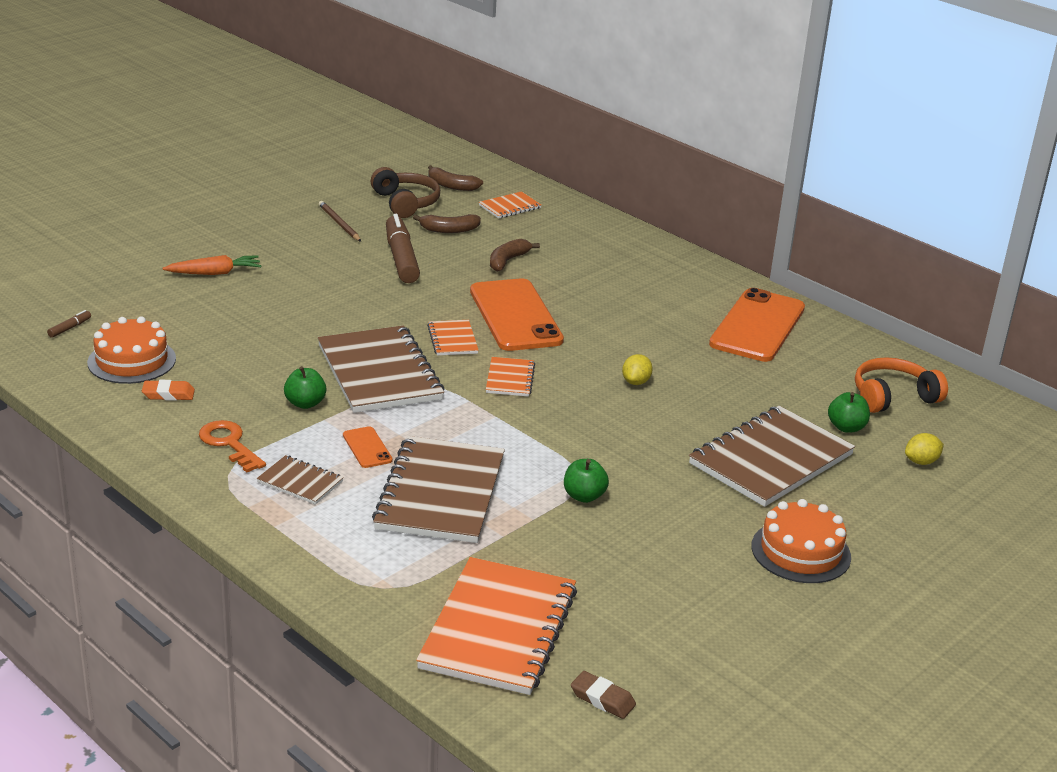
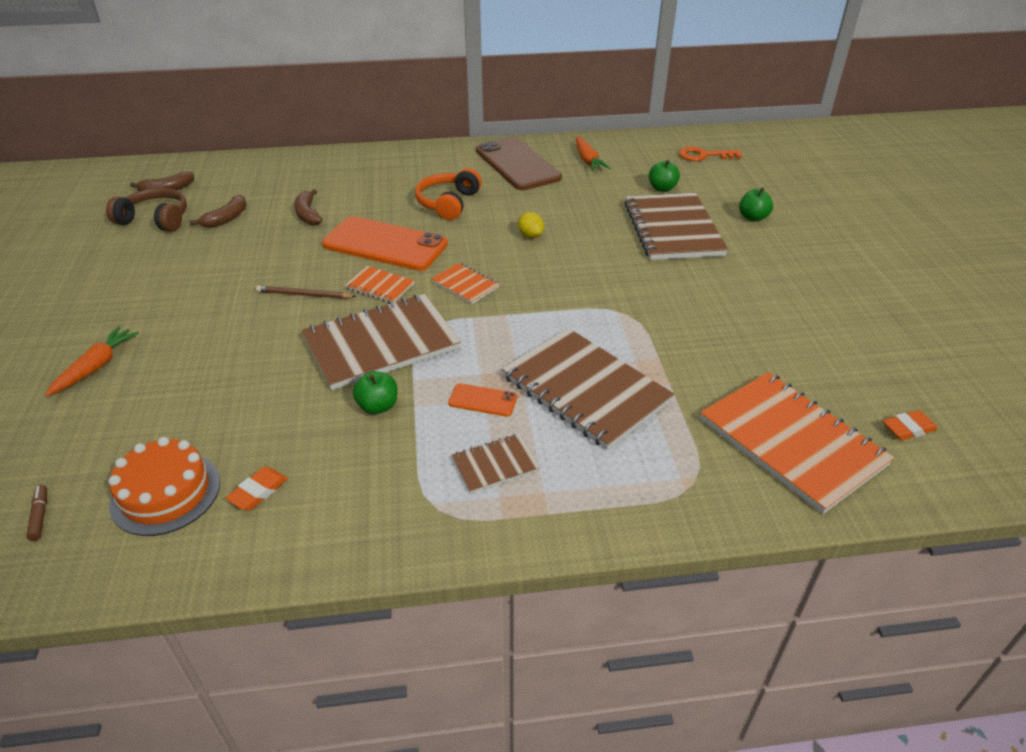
camera: 50 degrees left, 10 degrees up
(229, 444) = (389, 485): orange key -> orange key (704, 155)
(339, 224) = (131, 263): brown pencil -> brown pencil (304, 295)
(379, 373) = (381, 343): brown notebook -> brown notebook turned 45 degrees counterclockwise
(401, 258) = (231, 258): brown marker -> none
(510, 207) = (237, 180): orange notebook -> none
(584, 496) = (650, 321): green apple -> green apple (752, 217)
(602, 699) = (908, 429): brown eraser -> orange eraser
(758, 326) = (517, 164): orange phone -> brown phone
(801, 551) = (784, 265): orange cake -> none
(833, 363) = (588, 160): none -> orange carrot
(893, 397) = (644, 160): orange headphones -> orange headphones (448, 203)
(921, 462) = (720, 183): yellow lemon -> none

